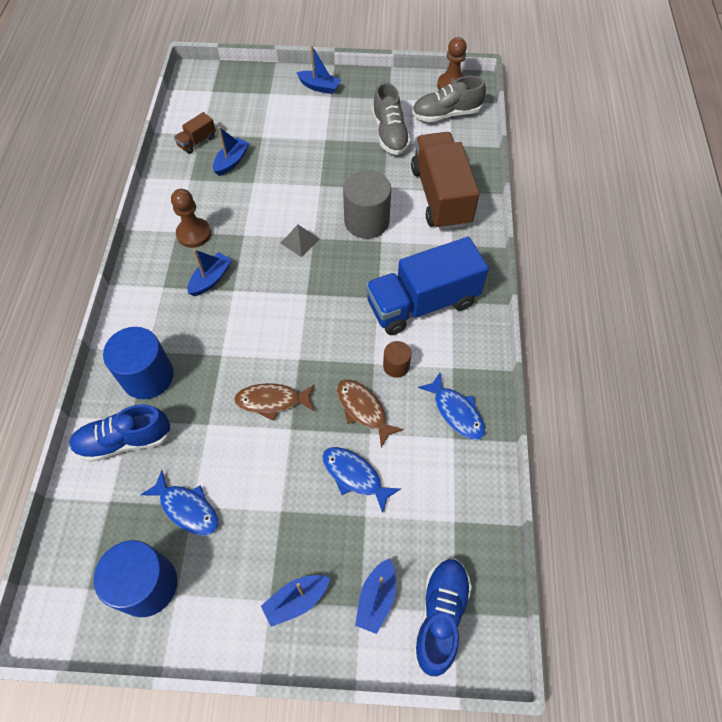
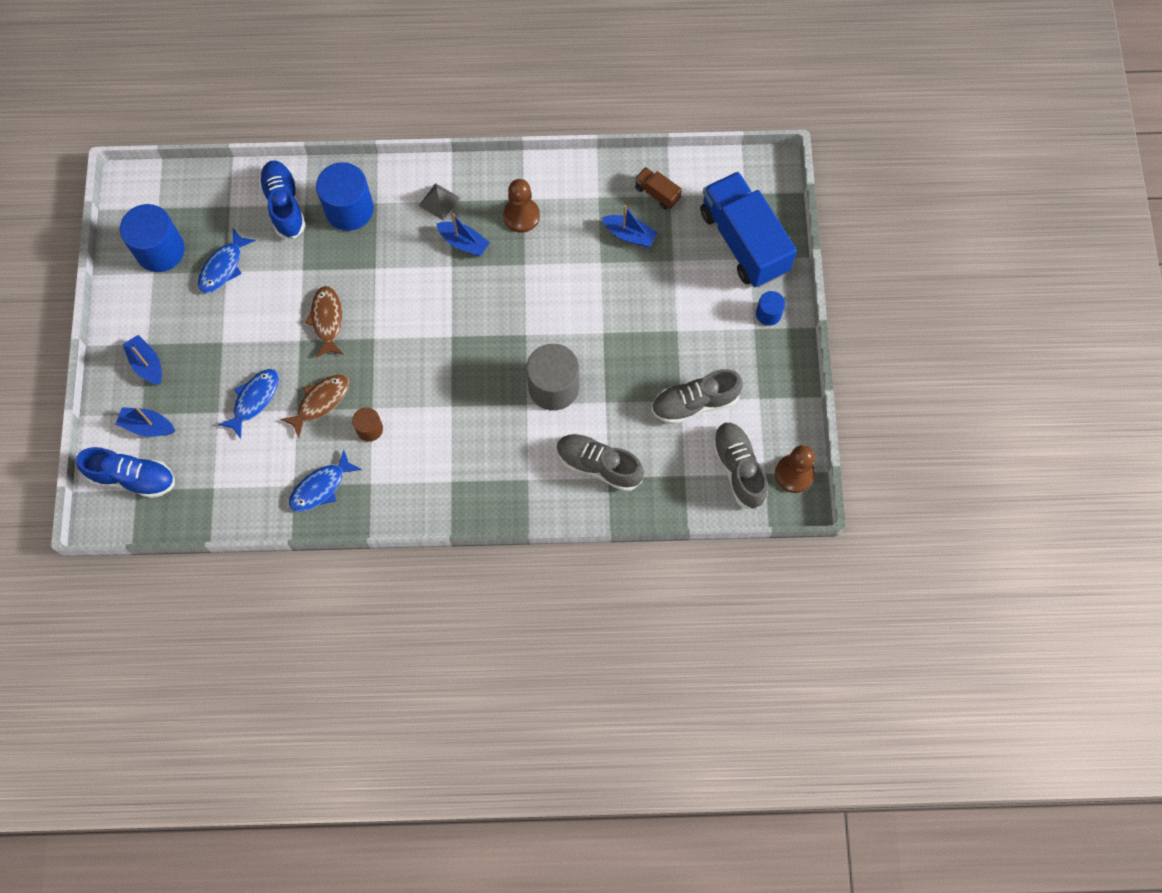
camera: 85 degrees right, 10 degrees up
(300, 241) = (520, 321): grey pyramid -> grey pyramid (439, 201)
(319, 87) = (768, 314): blue boat -> blue cylinder
(422, 303) = (446, 451): blue truck -> blue truck (743, 241)
(440, 196) = (598, 465): brown truck -> grey shoe

